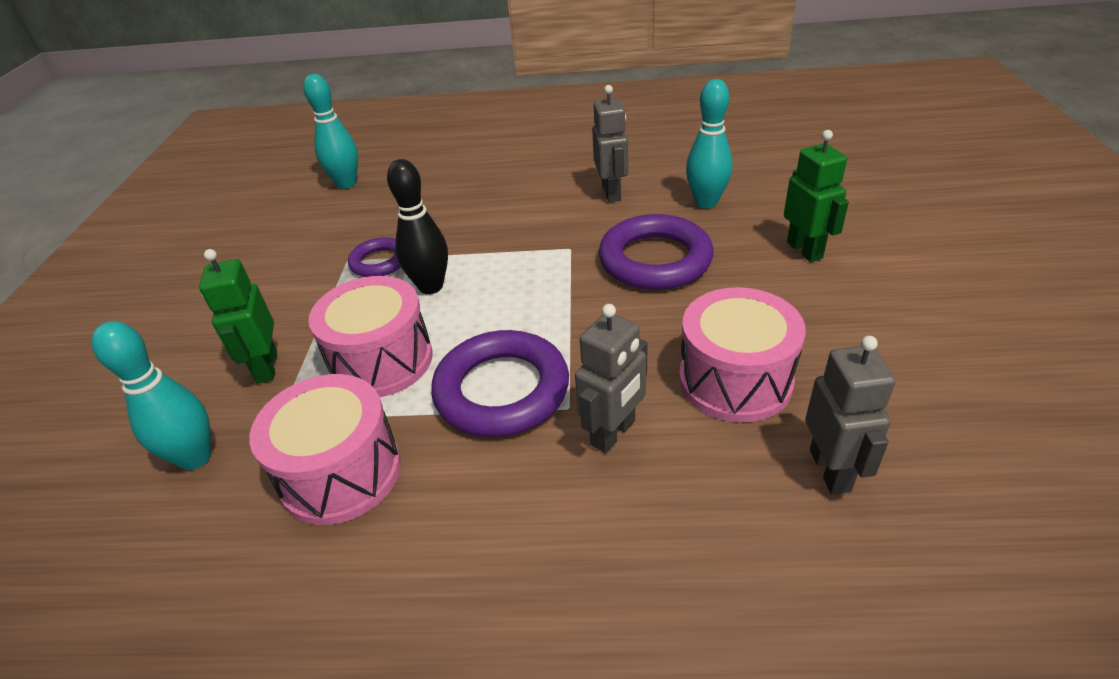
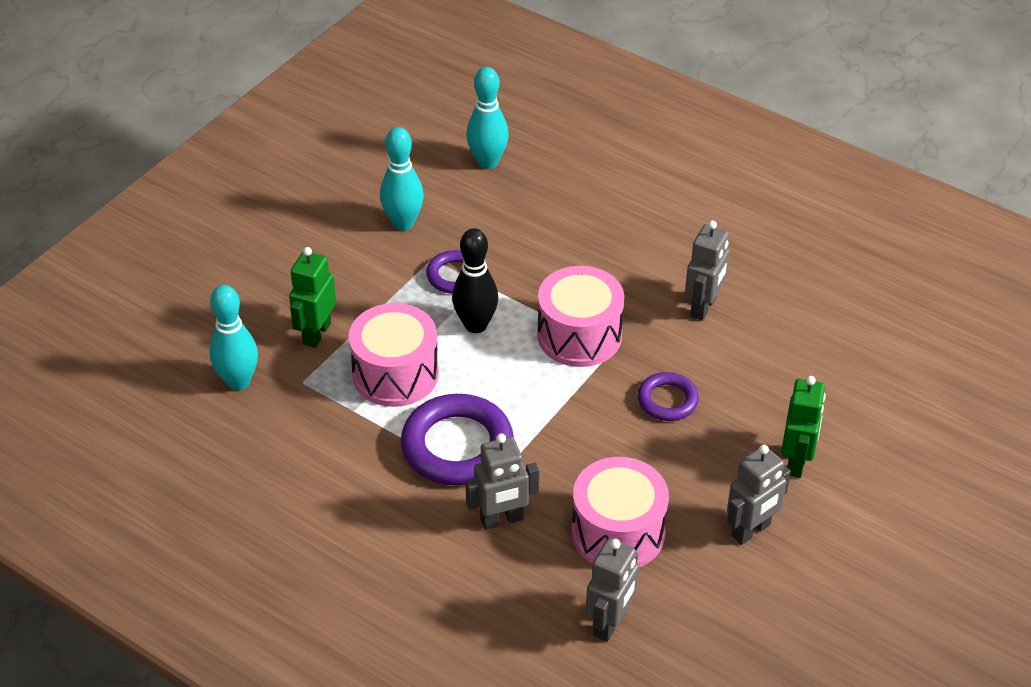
camera: 30 degrees right, 5 degrees up
(341, 473) = (318, 445): pink drum -> pink drum (579, 335)
(655, 260) = (667, 400): purple ring -> purple ring, size x0.56
(706, 202) = (773, 366): turquoise bowling pin -> turquoise bowling pin (403, 223)
(839, 314) = (751, 530): none -> grey robot

